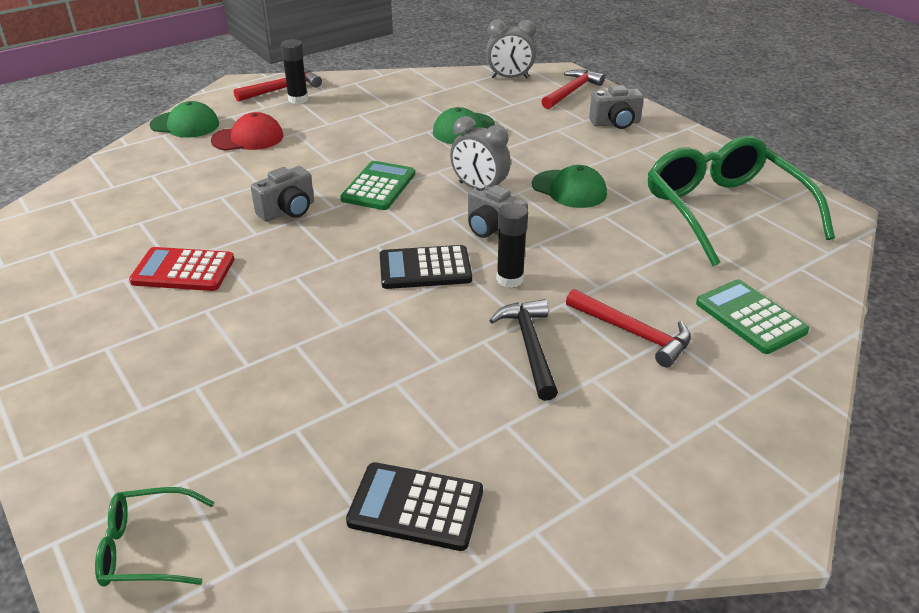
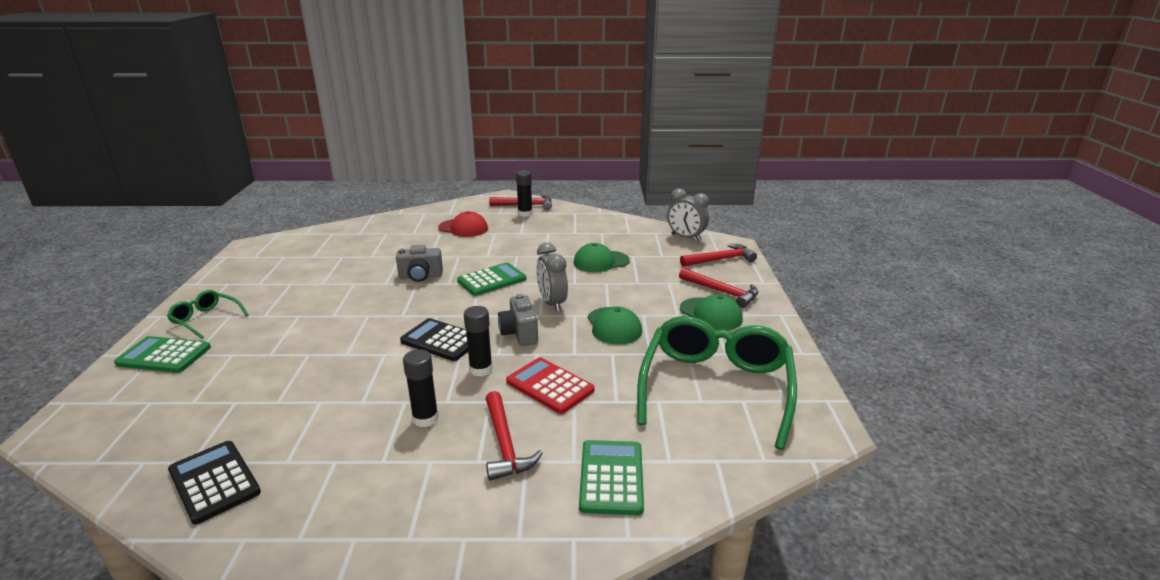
camera: 35 degrees right, 10 degrees down
(100, 429) = (164, 356): none -> green calculator
(146, 548) = (85, 427): green glasses -> green glasses (206, 319)
(183, 270) = (321, 290): red calculator -> red calculator (550, 386)
(185, 125) = (443, 211): green cap -> green cap (711, 314)
(530, 346) = (425, 419): black hammer -> black glue stick
(615, 123) = (722, 292): grey camera -> red hammer

